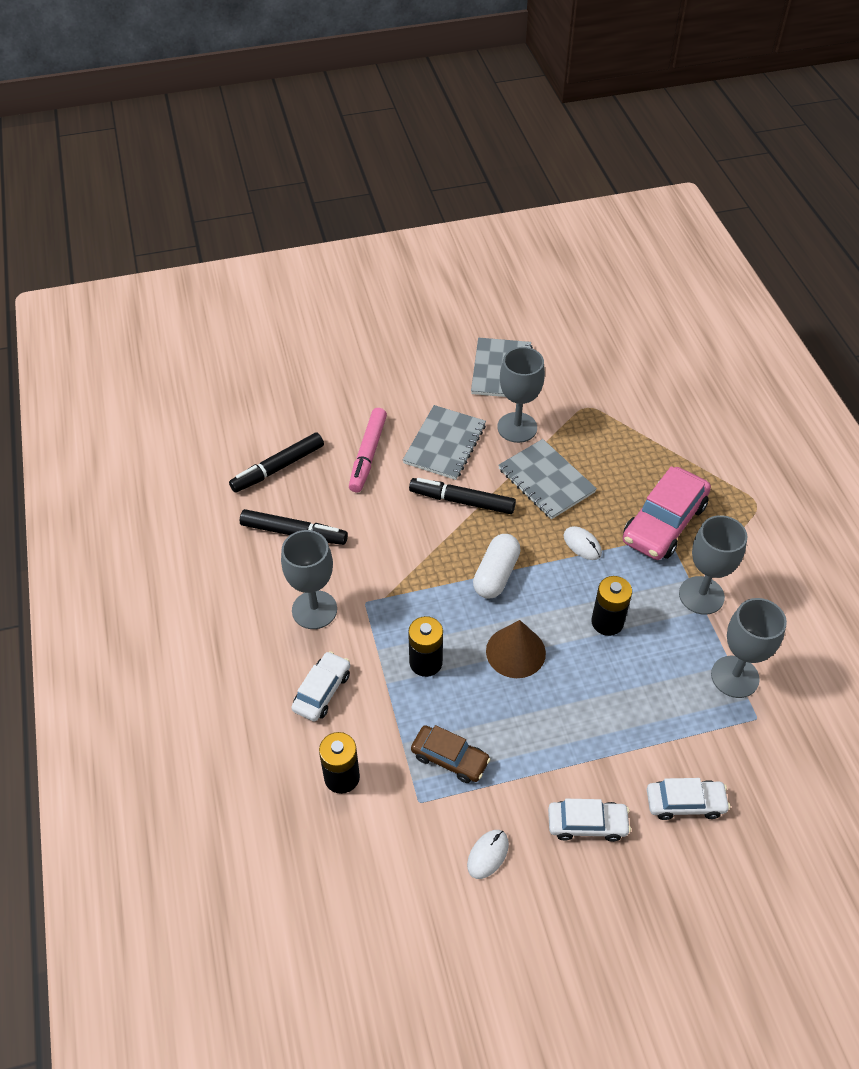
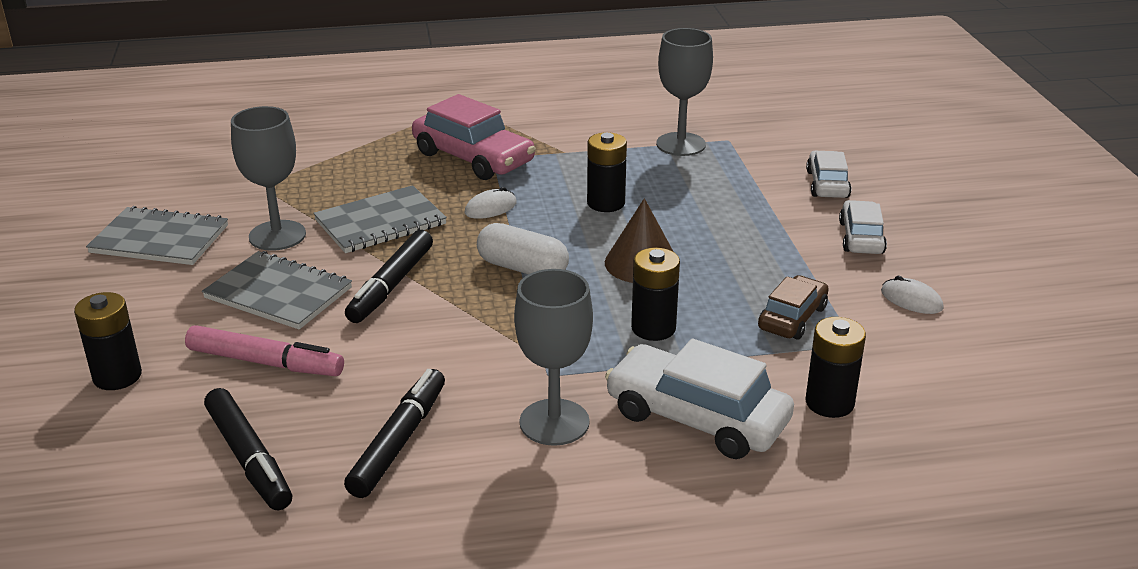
camera: 85 degrees left, 20 degrees down
(322, 691) = (697, 417): white car -> white car, size x1.69
(350, 393) = (117, 376): none -> black battery
(701, 595) = (578, 149): grey goblet -> none

